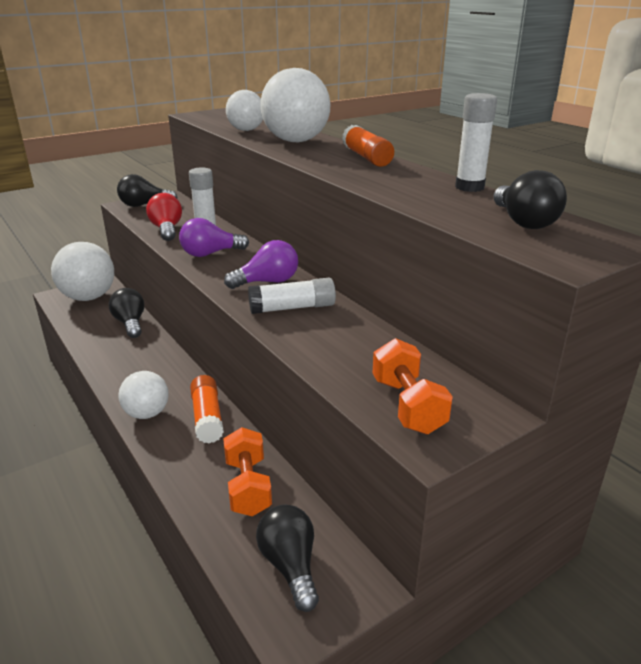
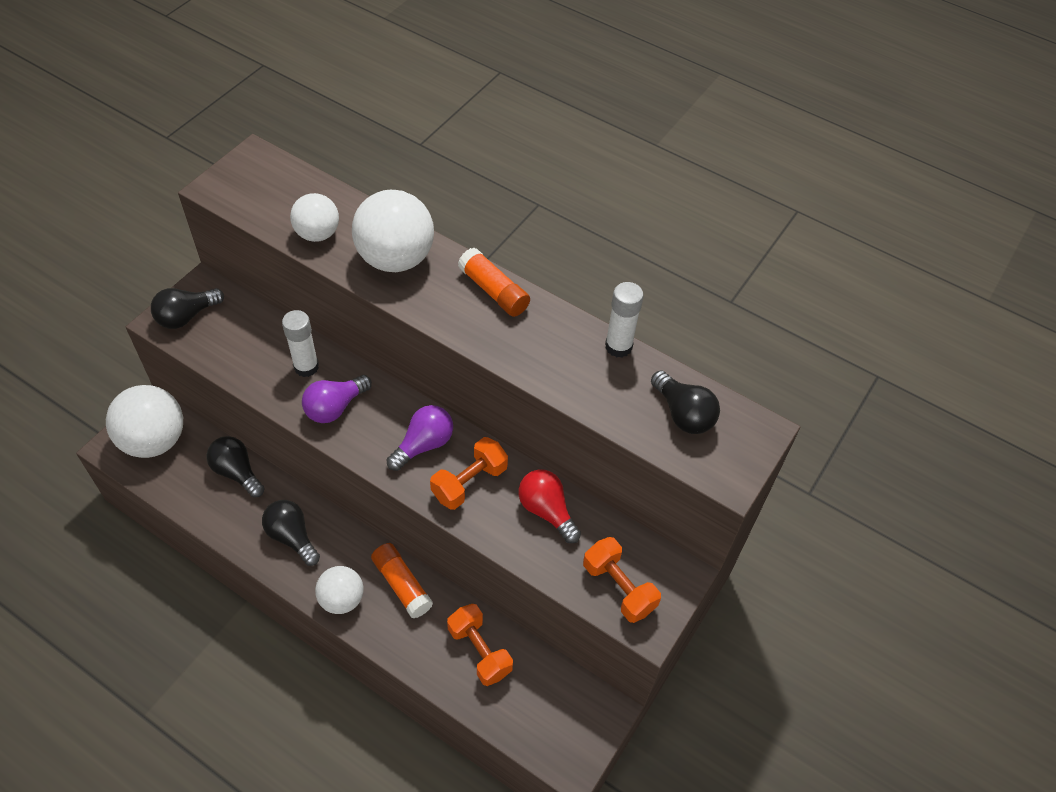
camera: 25 degrees left, 25 degrees up
(167, 230) = (254, 369): red light bulb -> red light bulb (547, 511)
(290, 565) = (548, 713): black light bulb -> black light bulb (292, 537)
(292, 308) = (469, 482): white glue stick -> orange dumbbell

